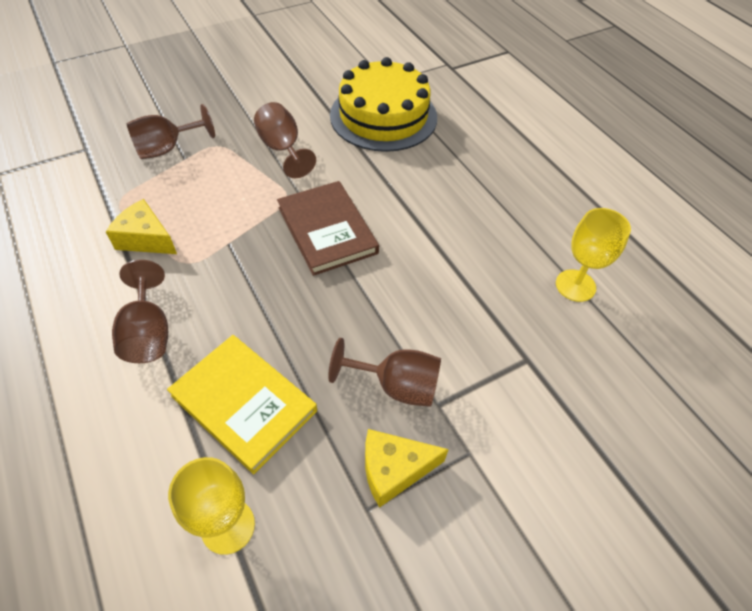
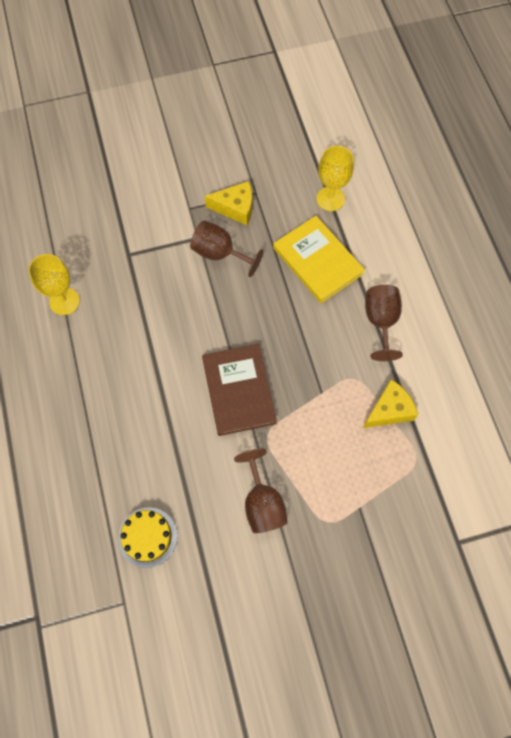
camera: 165 degrees left, 15 degrees up
(145, 239) = (389, 410): yellow cheese -> yellow cheese turned 75 degrees counterclockwise
(167, 149) = (377, 526): brown goblet -> none
(383, 116) = (147, 537): yellow cake -> yellow cake, size x0.50

